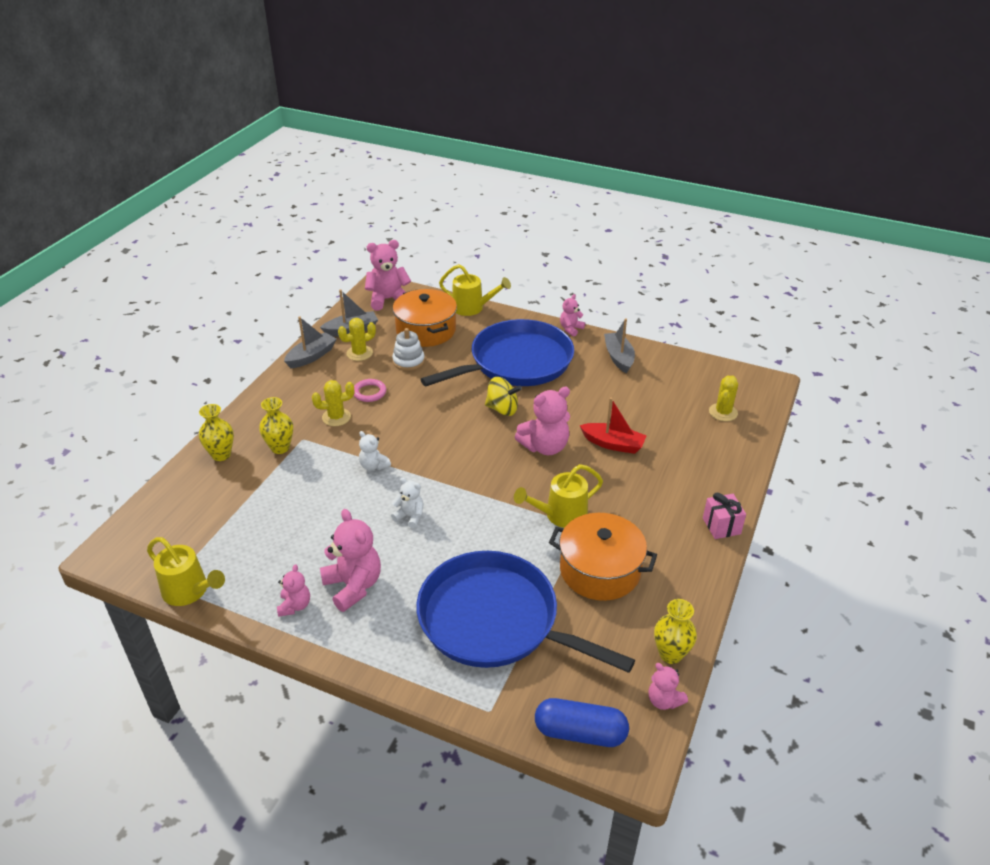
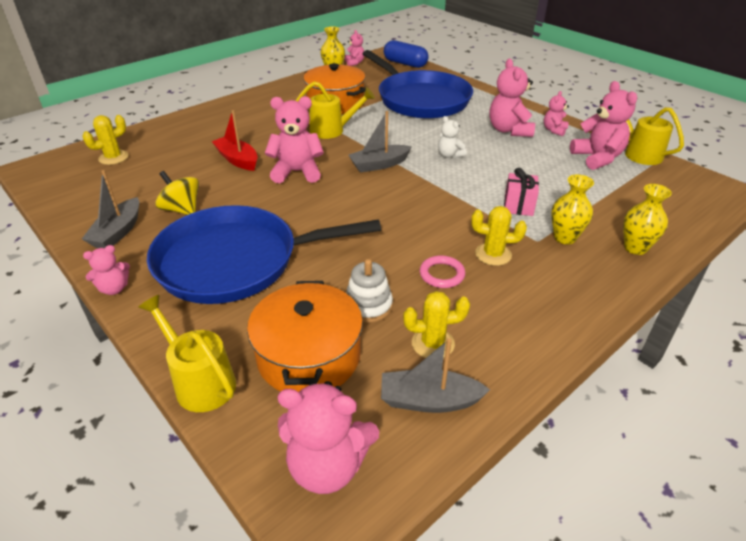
camera: 155 degrees left, 0 degrees up
(242, 565) = (597, 158): none -> pink teddy bear
(311, 356) = (510, 362): grey boat -> grey boat (379, 165)
(373, 466) = (466, 196): white teddy bear -> none
(502, 409) = (303, 213): yellow spinning top -> yellow spinning top (182, 210)
(721, 526) = (232, 103): pink gift -> pink gift (518, 206)

